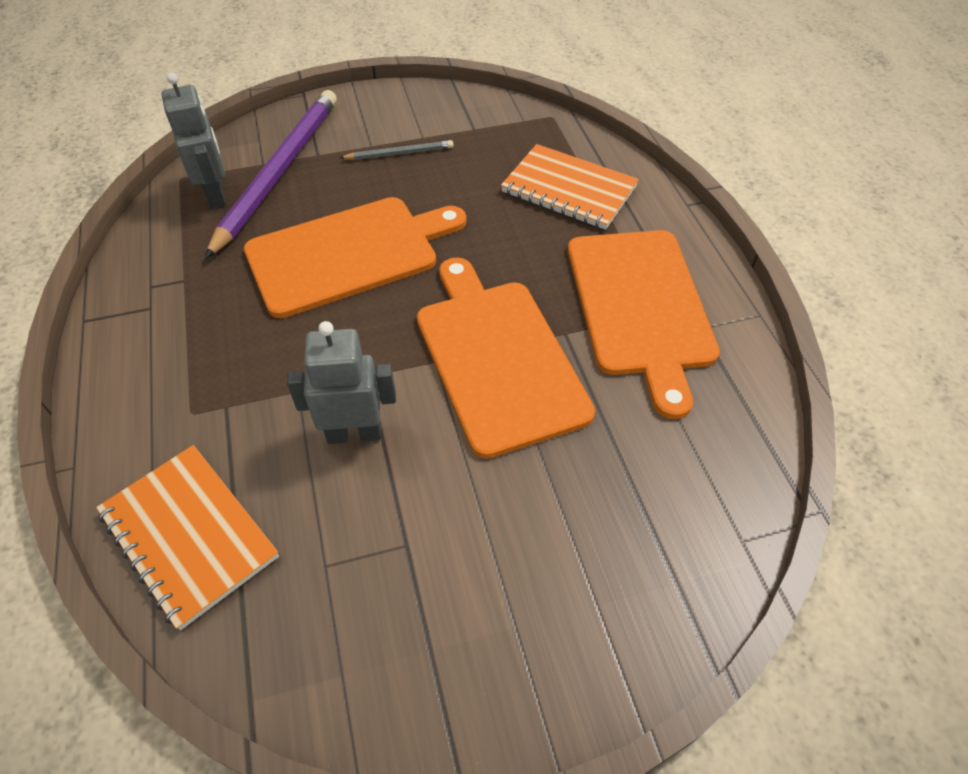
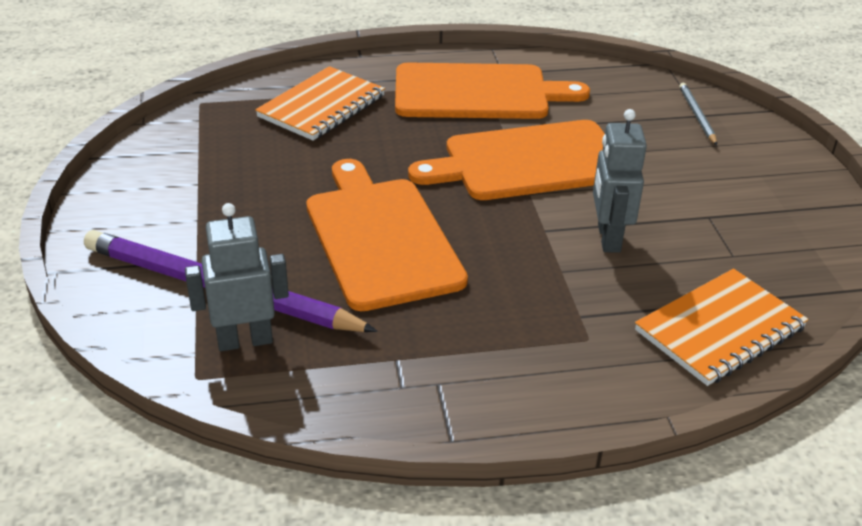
camera: 85 degrees left, 15 degrees down
(399, 153) = (221, 199): grey pencil -> grey pencil (697, 116)

